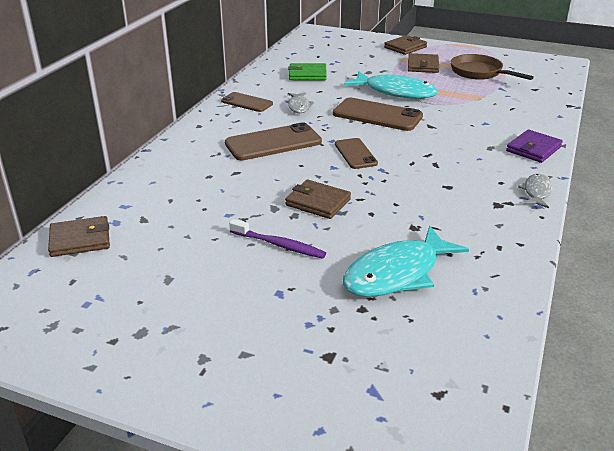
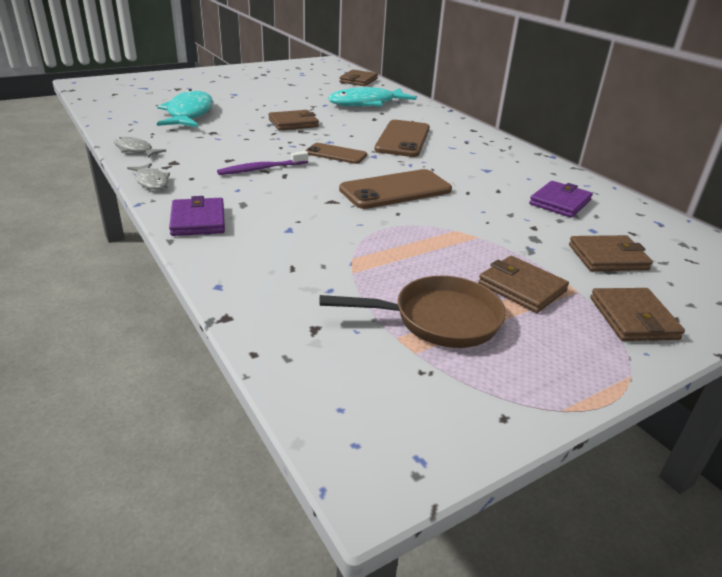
camera: 125 degrees right, 0 degrees up
(247, 102) = (504, 155): brown phone -> none
(279, 245) = (271, 104): purple toothbrush -> purple toothbrush (261, 169)
(299, 106) = (466, 169): grey fish -> grey fish (135, 150)
(307, 74) = (560, 202): green wallet -> purple wallet
(358, 57) = (608, 257): none -> brown wallet
(396, 92) = (444, 224): turquoise fish -> turquoise fish (366, 104)

